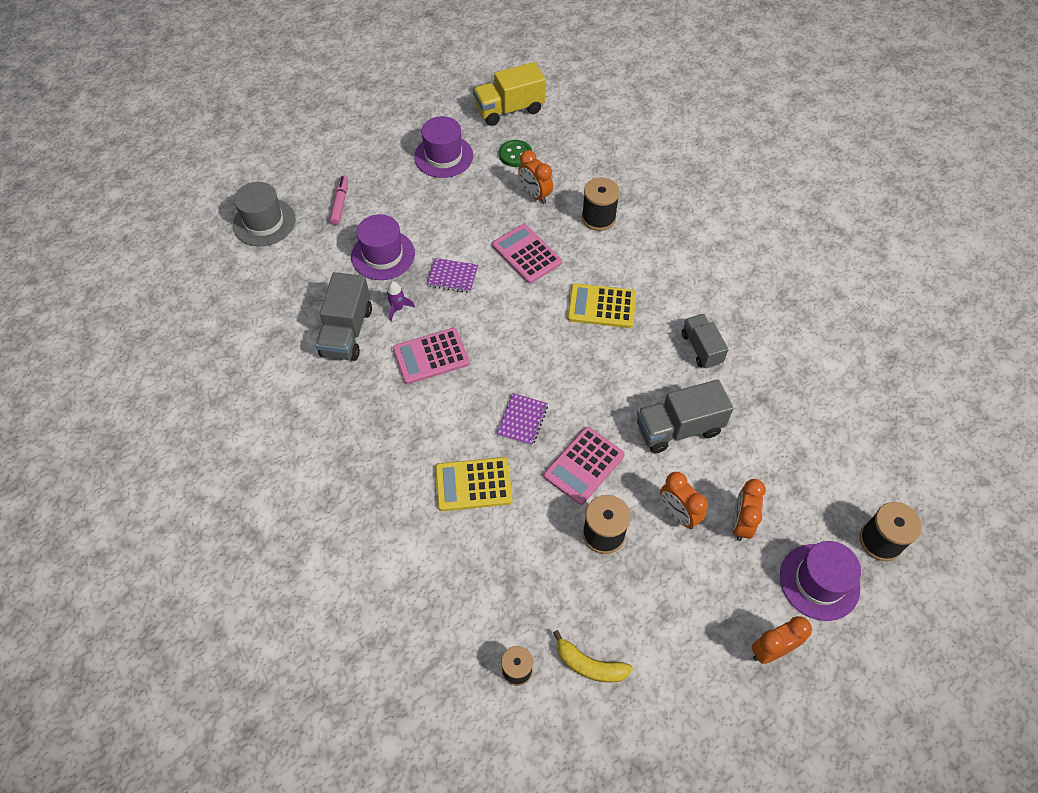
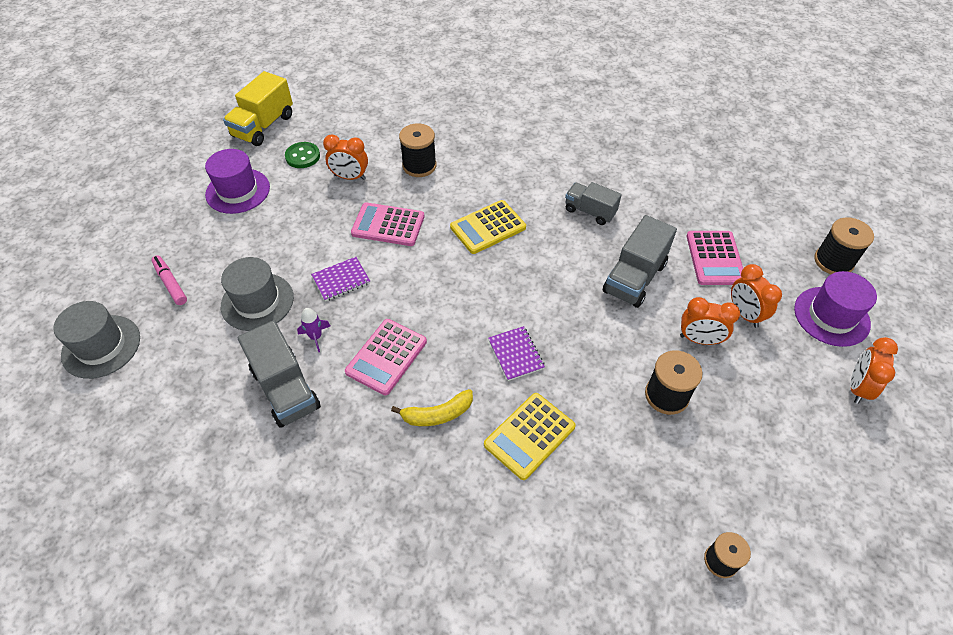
camera: 40 degrees left, 5 degrees down
(383, 255) = (257, 302): purple hat -> grey hat
(584, 465) = (598, 354): pink calculator -> pink calculator (715, 258)
(589, 665) = (764, 506): yellow banana -> yellow banana (437, 414)

